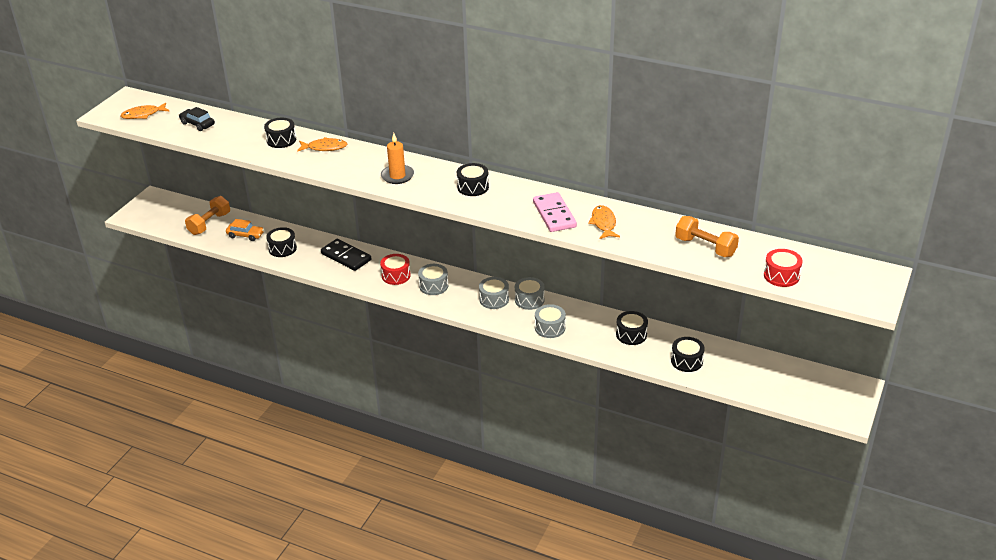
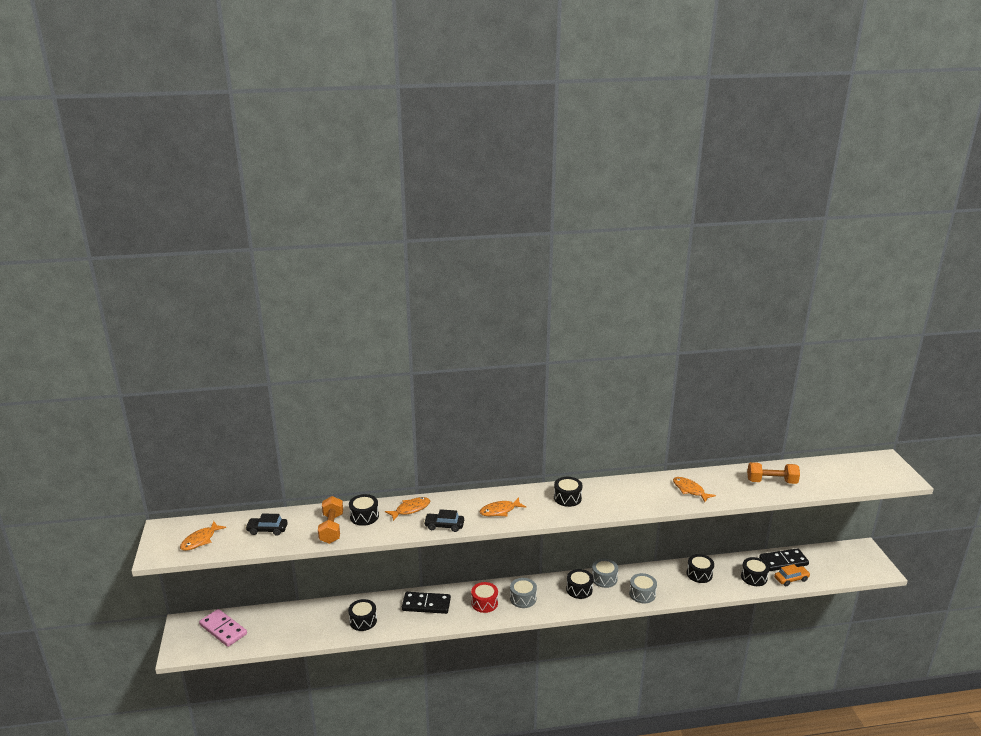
camera: 35 degrees left, 10 degrees down
(209, 224) = (269, 626): orange dumbbell -> orange dumbbell (331, 528)
(245, 235) = (315, 623): orange car -> orange car (791, 579)
(334, 171) = (444, 526): none -> black car
(397, 176) = (500, 511): orange candle -> orange fish
(494, 299) = (579, 589): grey drum -> black drum
(554, 214) = (650, 497): pink domino -> pink domino (223, 629)
(740, 361) = (783, 562): none -> black domino
(781, 276) = (838, 483): red drum -> none

